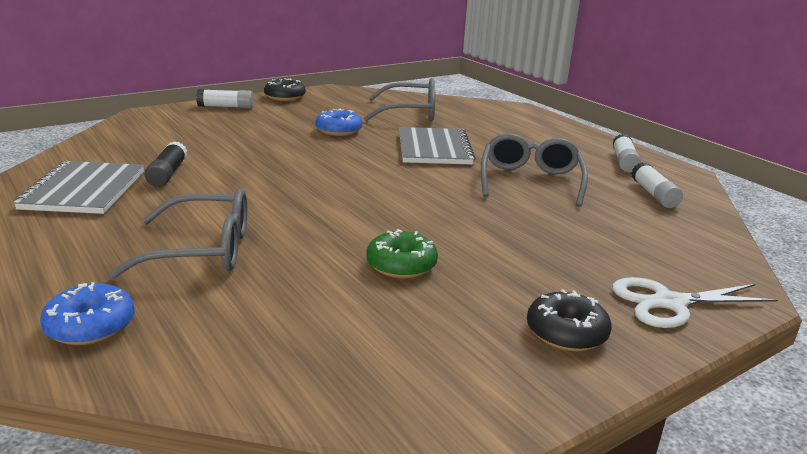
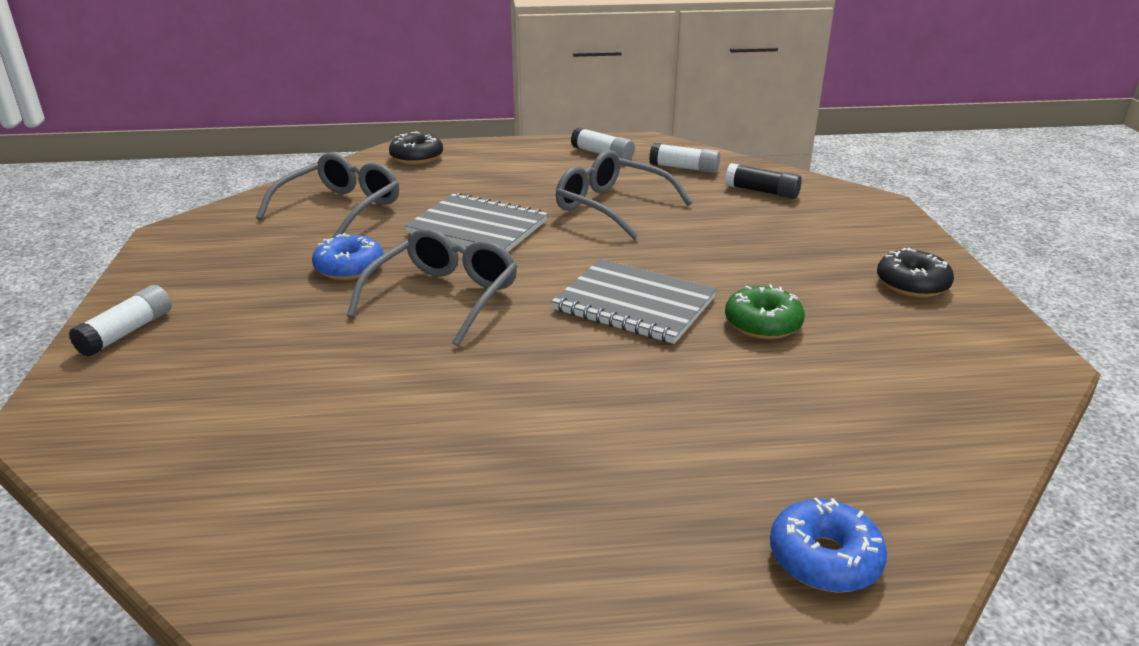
camera: 60 degrees left, 5 degrees up
(84, 190) = (373, 527): grey notebook -> grey notebook (634, 304)
(167, 174) = (377, 434): black glue stick -> black glue stick (762, 191)
(203, 250) = (661, 442): grey glasses -> grey glasses (444, 297)
(285, 97) = (151, 274): black donut -> black donut (417, 157)
(669, 303) = (879, 231): white scissors -> none

